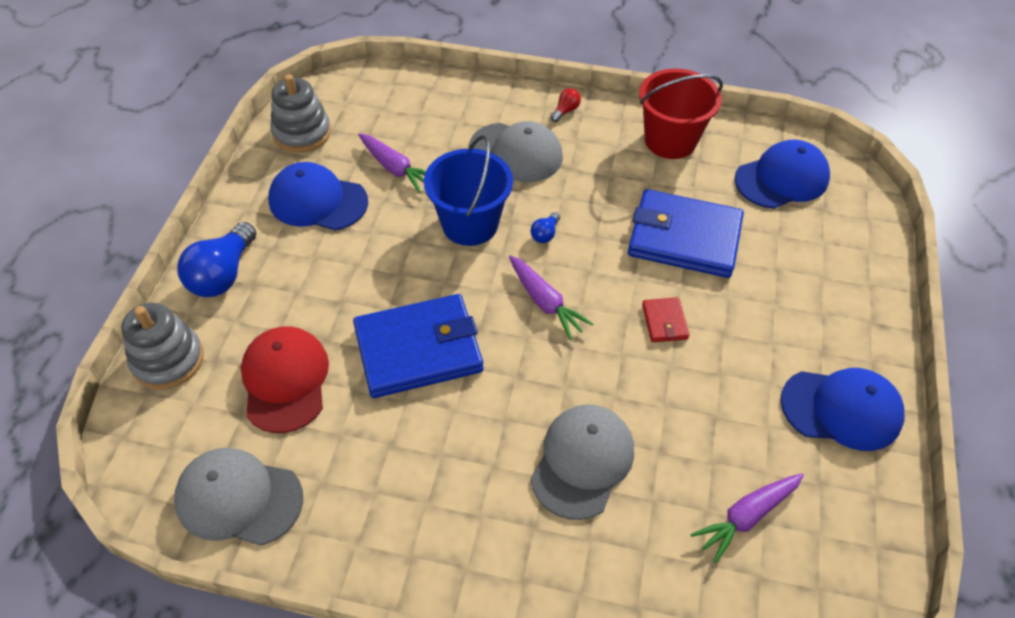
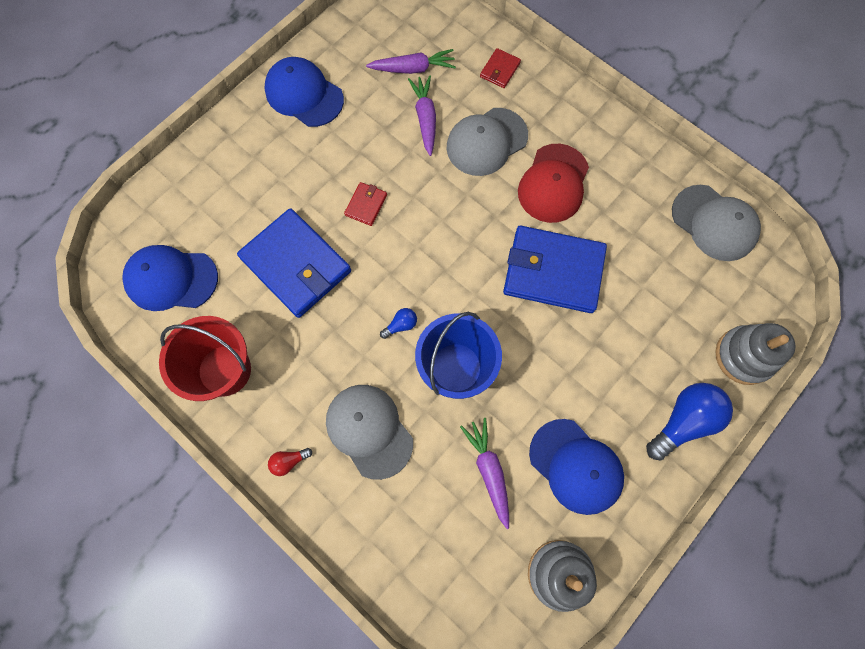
camera: 150 degrees left, 20 degrees up
(285, 380) = (659, 294): red cap -> red cap (553, 183)
(545, 302) = (440, 263): purple carrot -> purple carrot (425, 118)
(632, 580) = (500, 70): none -> red wallet

